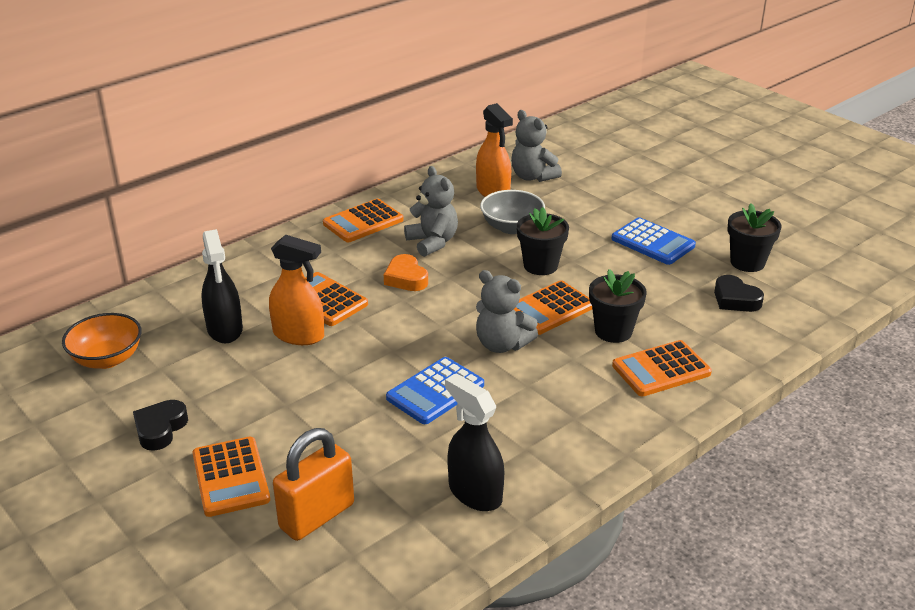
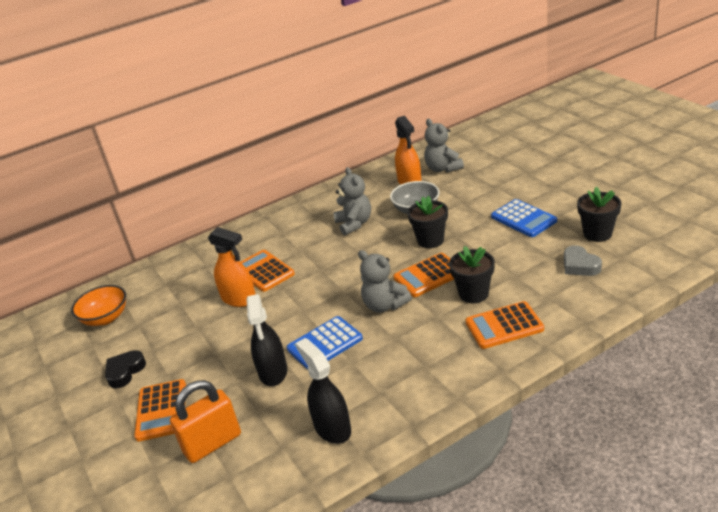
camera: 15 degrees right, 0 degrees up
(225, 329) = (189, 295): black spray bottle -> black spray bottle (273, 372)
(363, 222) = (308, 209): orange calculator -> none
(406, 278) = (327, 253): orange heart -> none
(735, 299) = (580, 265): black heart -> grey heart

